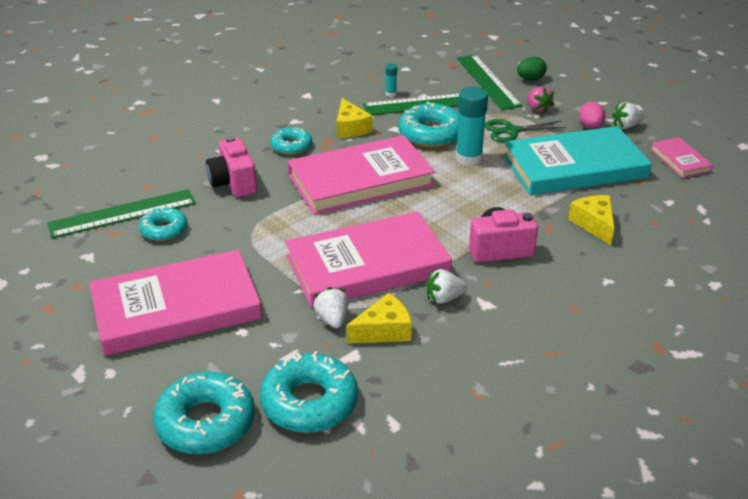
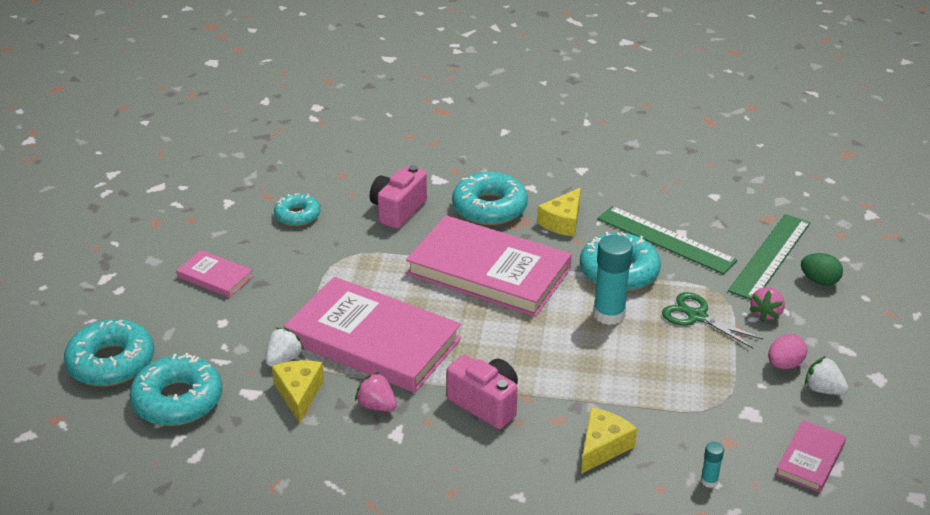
camera: 50 degrees right, 0 degrees up
(122, 213) = (294, 185): green ruler -> none
(176, 308) = (215, 277): pink book -> pink book, size x0.46
(291, 146) = (489, 208): turquoise donut -> turquoise donut, size x1.64
(384, 330) = (299, 394): yellow cheese -> yellow cheese turned 120 degrees counterclockwise
(391, 94) = (654, 212): turquoise glue stick -> turquoise glue stick (709, 481)
(444, 298) = (377, 406): white strawberry -> pink strawberry
(574, 167) = (689, 388): turquoise book -> none

